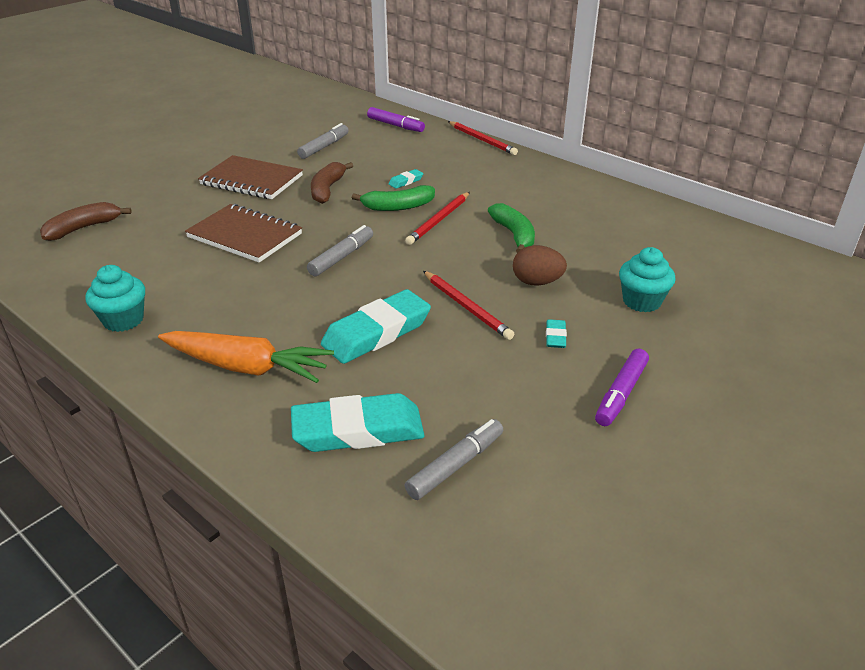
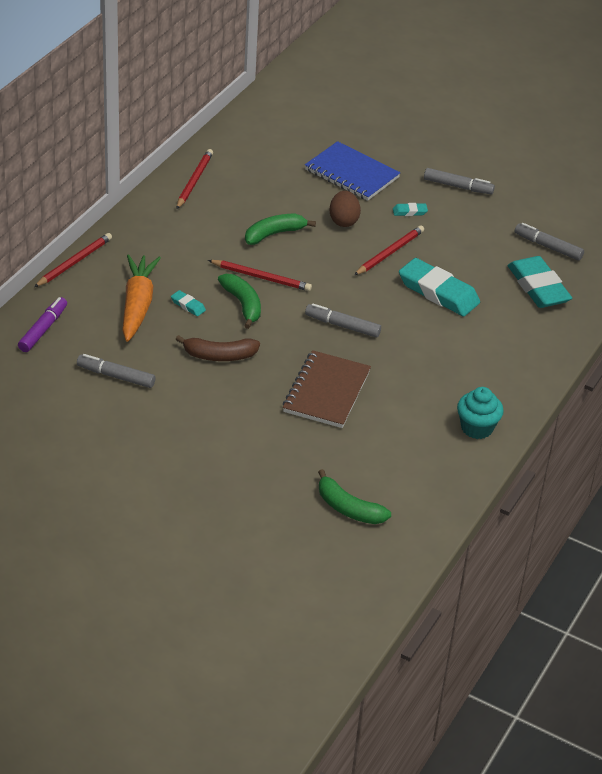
camera: 105 degrees left, 5 degrees up
(83, 228) = (348, 508): brown banana -> green banana
(246, 367) = (502, 347): orange carrot -> orange carrot (137, 305)
(251, 180) = (213, 414): brown notebook -> none
(613, 200) = (194, 181): none -> red pencil
(621, 394) = (458, 187): purple marker -> grey marker
(641, 301) = (351, 174): turquoise cupcake -> blue notebook

